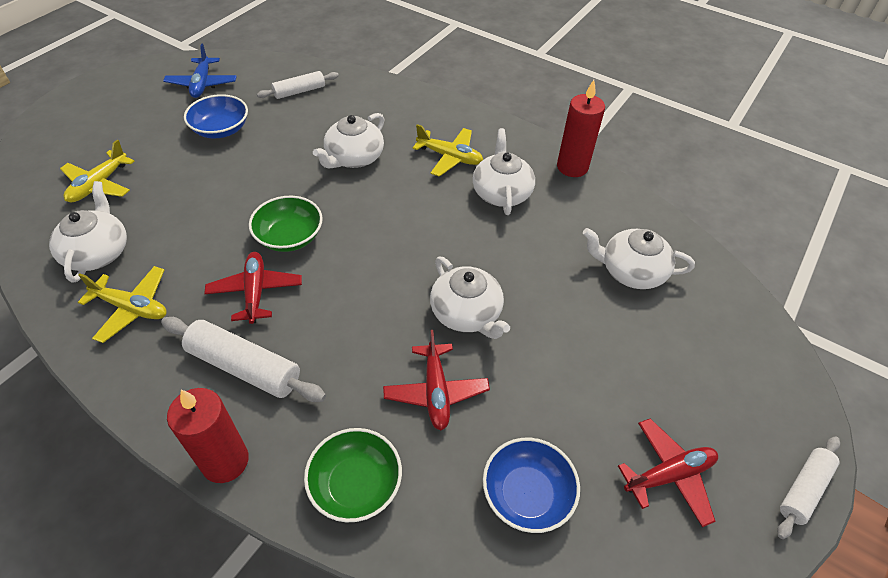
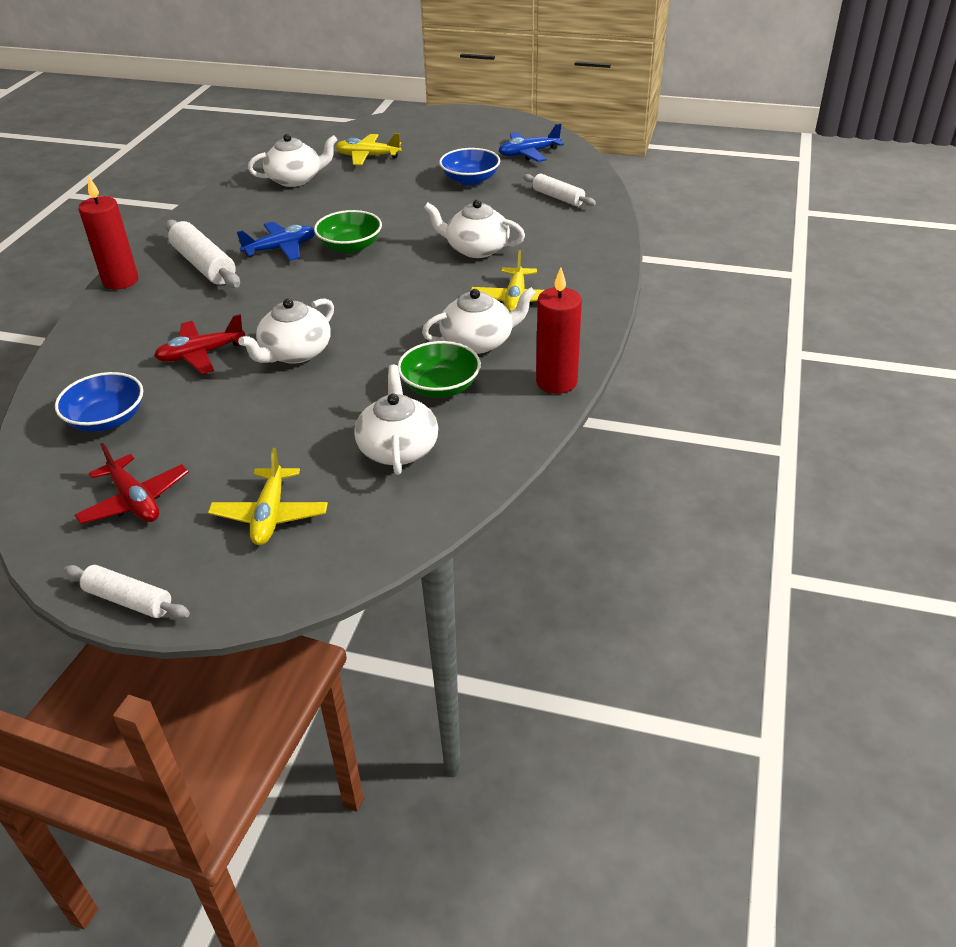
camera: 75 degrees right, 10 degrees down
(132, 308) = (246, 208): yellow plane -> yellow plane (270, 515)
(244, 367) = (204, 265): white rolling pin -> white rolling pin turned 45 degrees counterclockwise
(255, 292) = (281, 249): red plane -> blue plane
(356, 484) = (107, 337): green bowl -> green bowl (440, 386)

